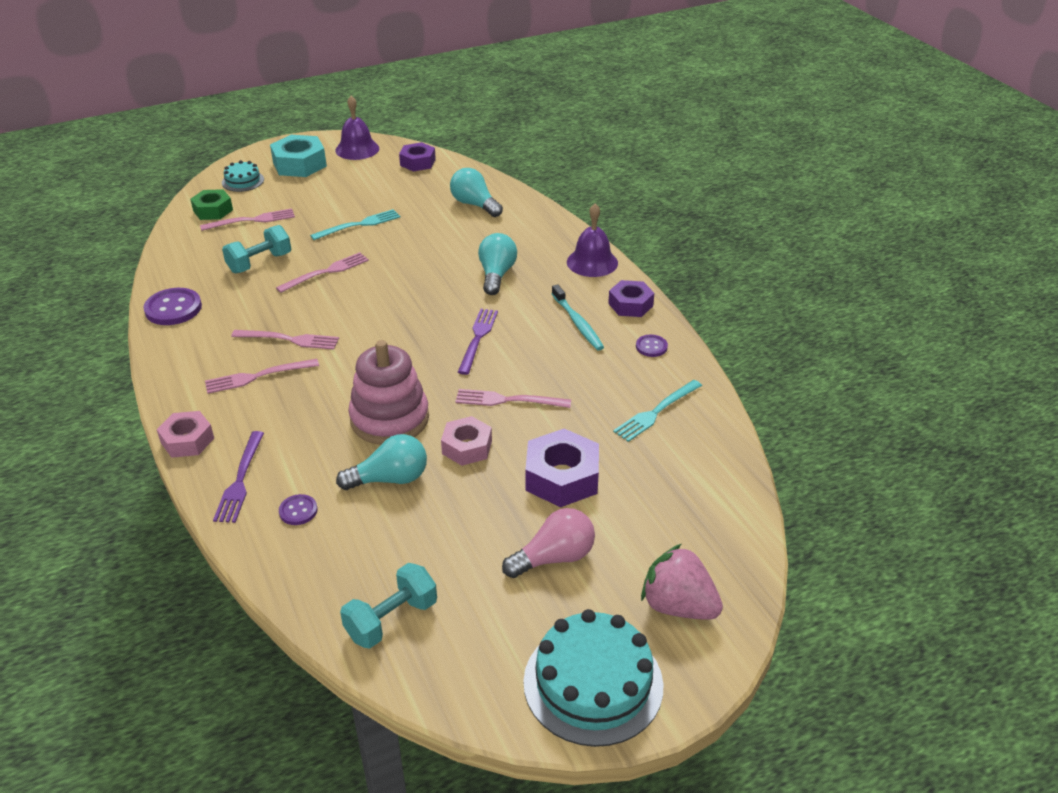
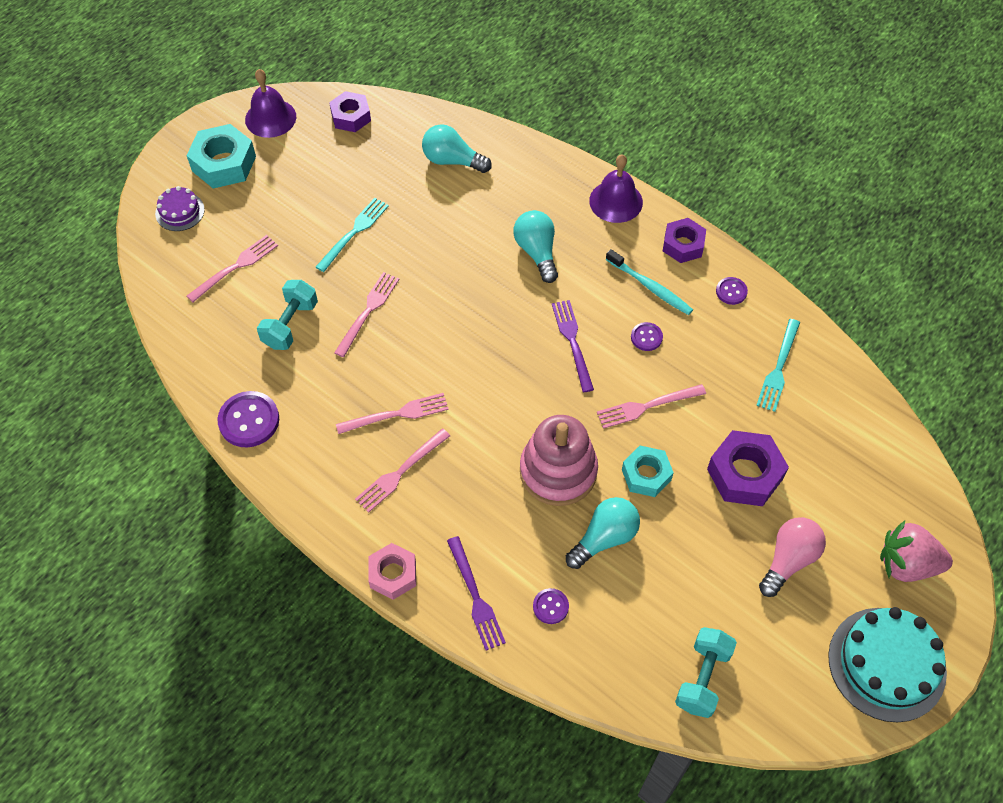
camera: 25 degrees left, 20 degrees up
(213, 210) = (181, 268): green nut -> none
(243, 181) = (180, 211): turquoise cake -> purple cake
(467, 447) = (646, 475): pink nut -> turquoise nut
(546, 354) = (646, 337): none -> purple button

